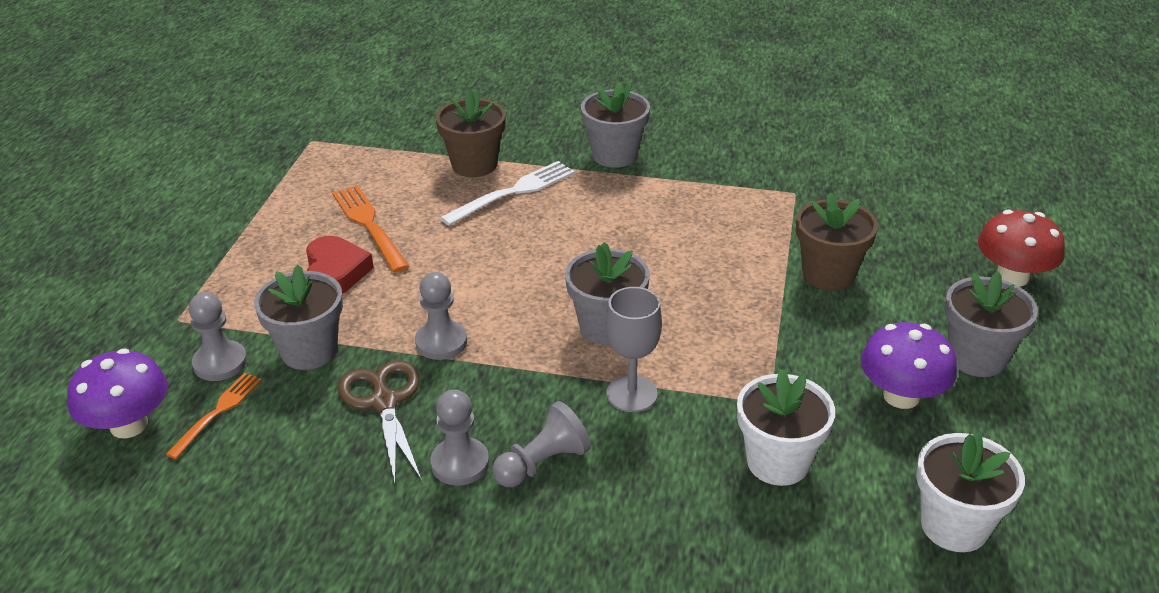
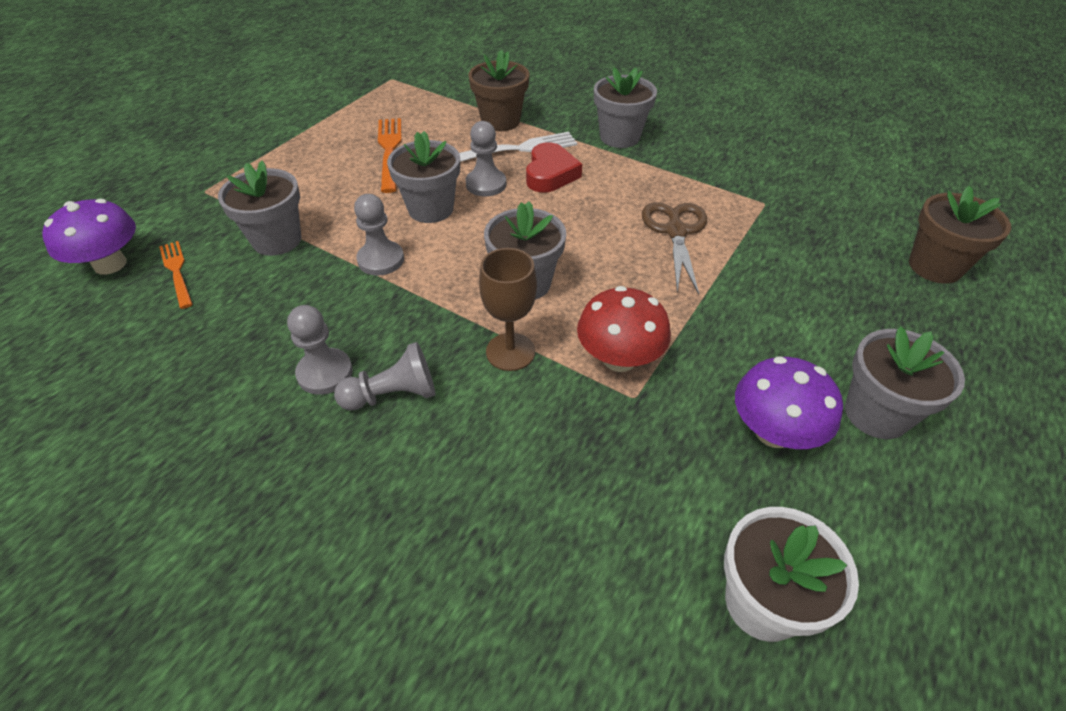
camera: 20 degrees right, 10 degrees up
(217, 412) = (177, 272): orange fork -> orange fork turned 75 degrees counterclockwise
(220, 363) = (208, 232): grey pawn -> grey pawn (486, 184)
(336, 272) = (340, 182): red heart -> red heart (550, 174)
(384, 402) = (302, 299): brown scissors -> brown scissors (675, 231)
(459, 277) = (431, 209): none -> grey flower pot
(631, 394) = (510, 352): grey goblet -> brown goblet
(778, 462) = (609, 464): white flower pot -> none
(828, 274) = (759, 286): brown flower pot -> brown flower pot (935, 266)
(1012, 277) = (954, 337): red mushroom -> red mushroom (619, 358)

